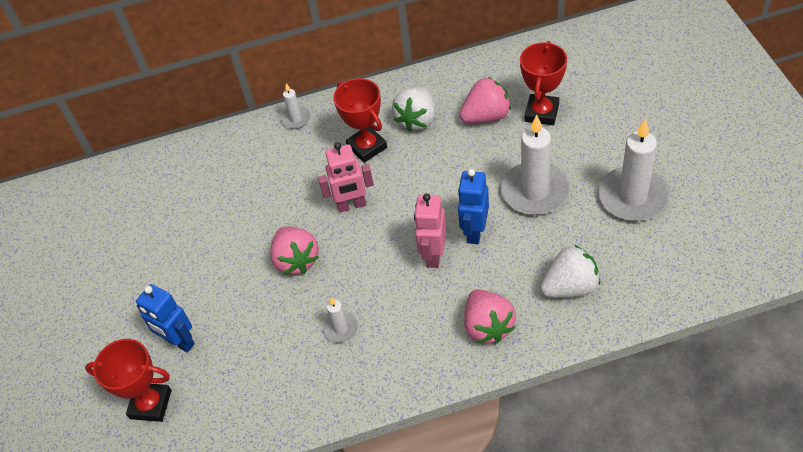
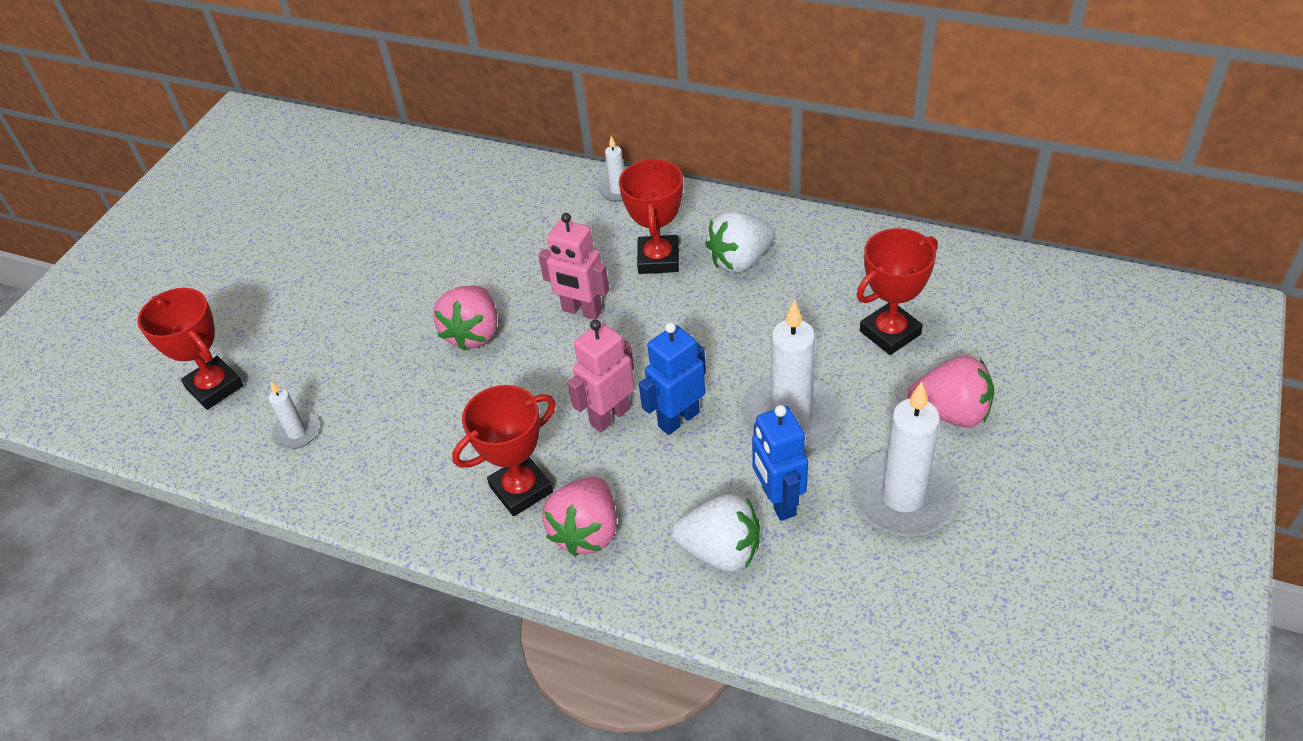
camera: 35 degrees right, 5 degrees down
(179, 342) = (295, 344): blue robot -> blue robot (778, 501)
(340, 328) = (443, 430): white candle -> white candle (297, 432)
(425, 329) = (521, 489): none -> red trophy
(486, 116) = (820, 300): pink strawberry -> pink strawberry (951, 412)

